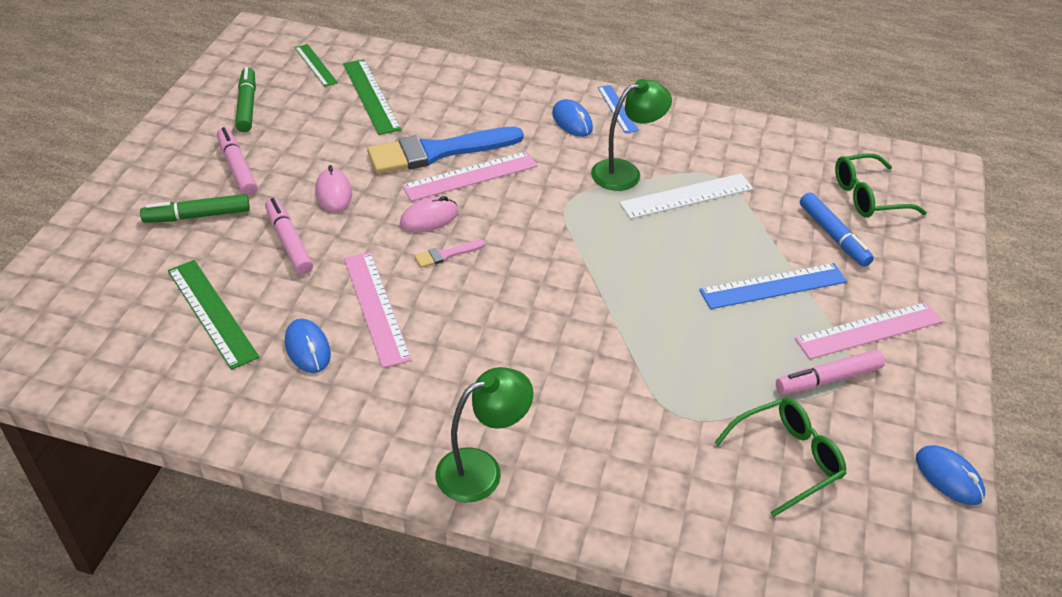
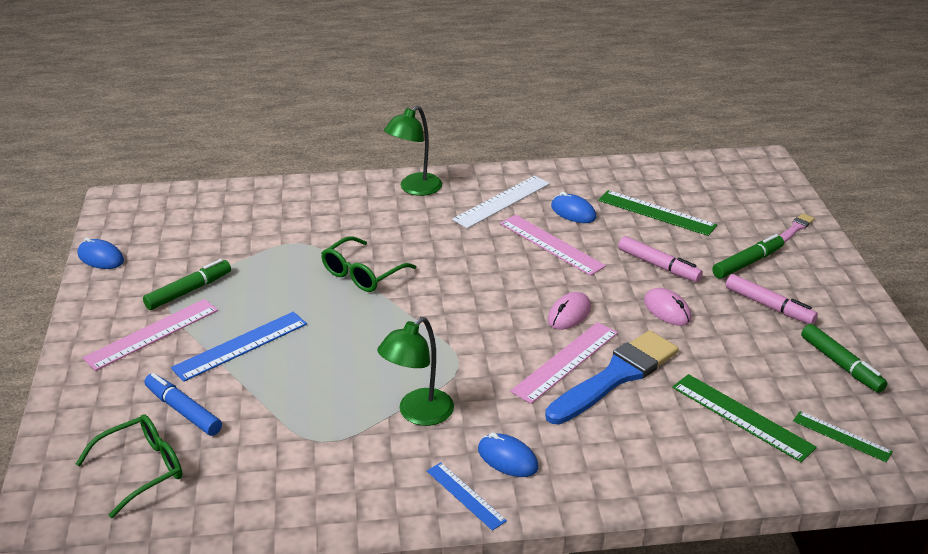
camera: 160 degrees right, 10 degrees down
(446, 254) = (531, 291): pink brush -> pink brush (795, 228)
(687, 196) = (344, 407): white ruler -> white ruler (501, 201)
(787, 459) = (217, 240): green glasses -> green glasses (362, 274)
(828, 379) = (189, 291): pink marker -> green marker

